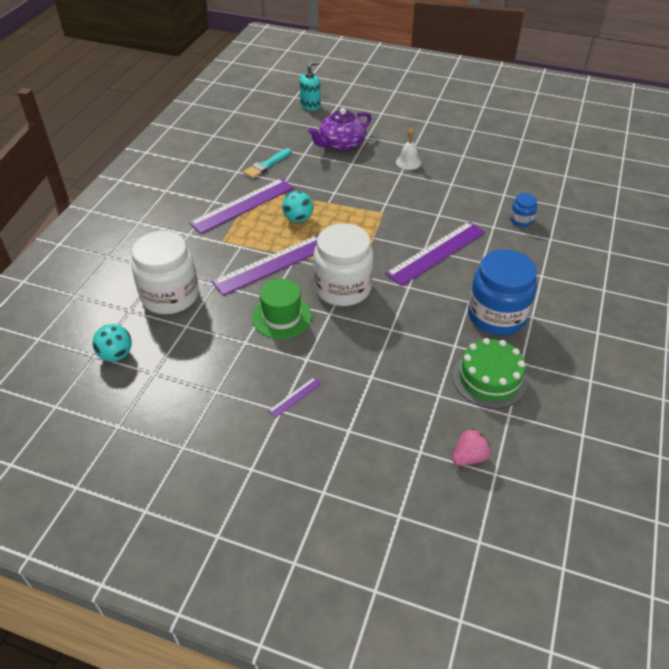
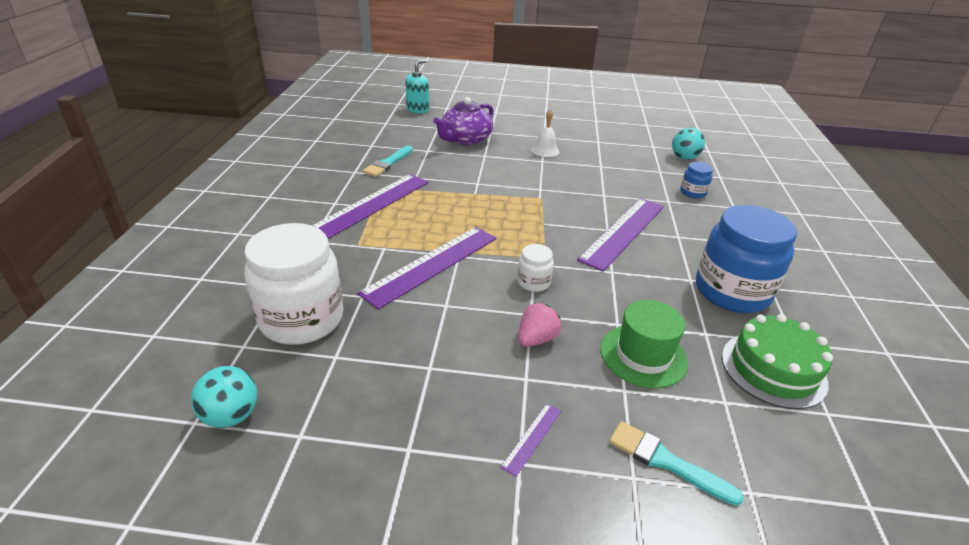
camera: 15 degrees left, 10 degrees down
(282, 317) = (469, 326): green hat -> green hat (643, 355)
(298, 219) = (445, 212): turquoise ball -> turquoise ball (684, 158)
(343, 288) = (533, 282): white jar -> white jar, size x0.45
(375, 425) = (666, 461): none -> turquoise brush
(469, 457) = (820, 487): pink strawberry -> pink strawberry (536, 339)

